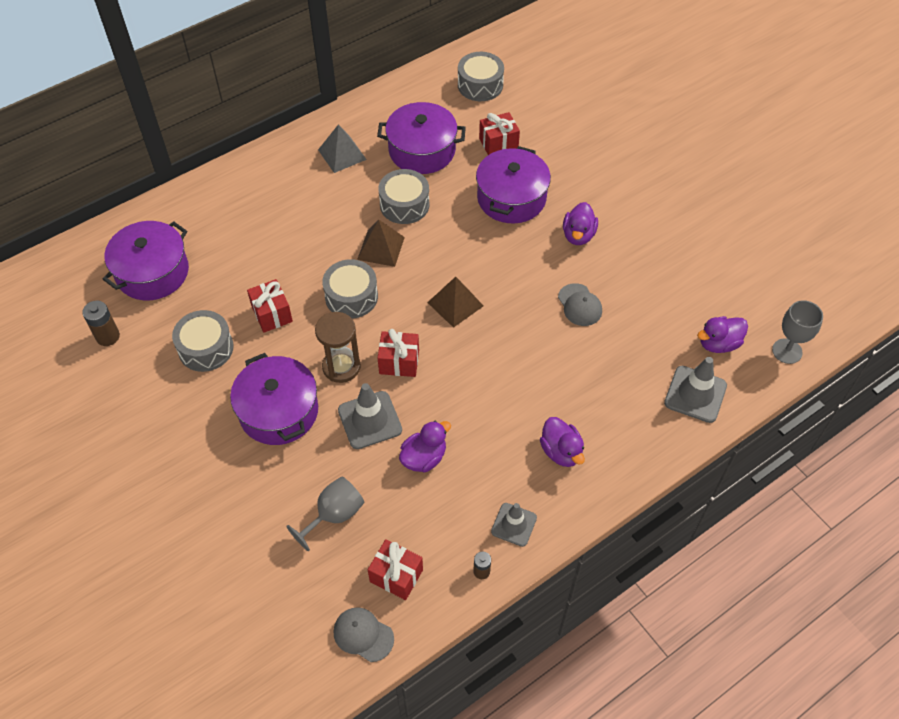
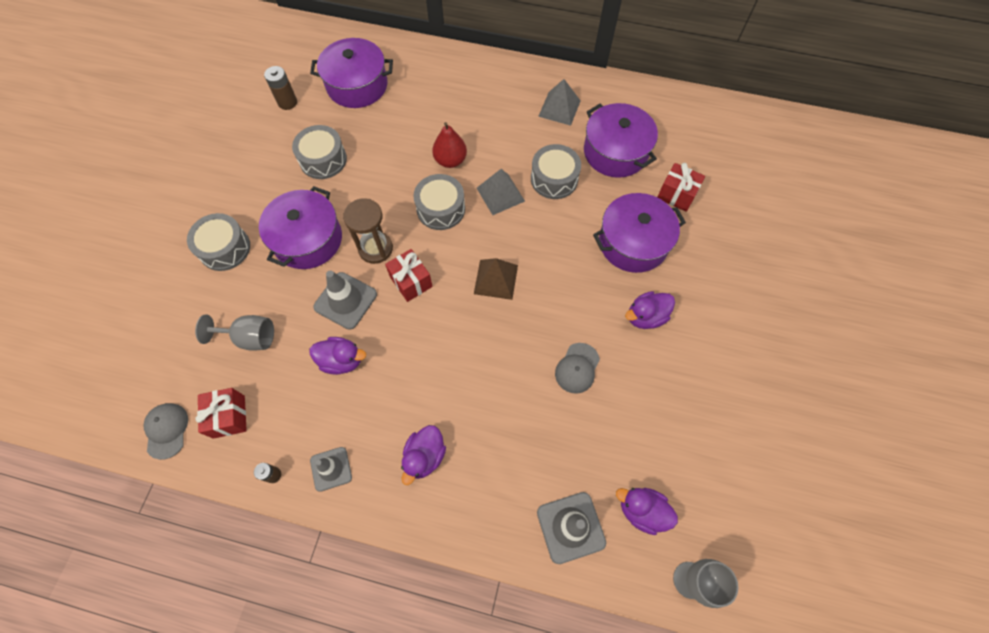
camera: 50 degrees right, 10 degrees up
(272, 314) = (383, 174): red gift -> none
(311, 258) = (450, 160): none -> red pear
(381, 248) = (500, 194): brown pyramid -> grey pyramid
(480, 85) = (720, 140): grey drum -> grey drum (225, 248)

